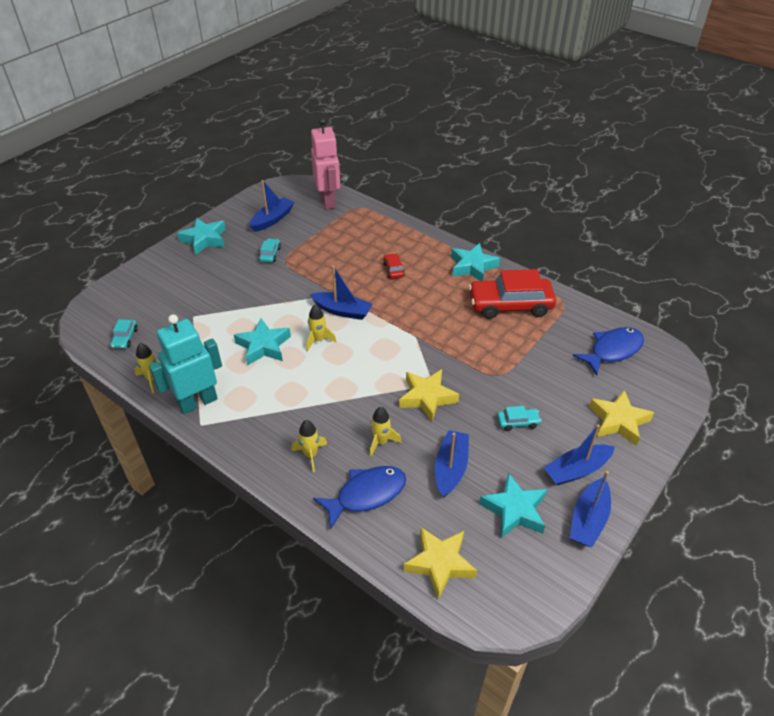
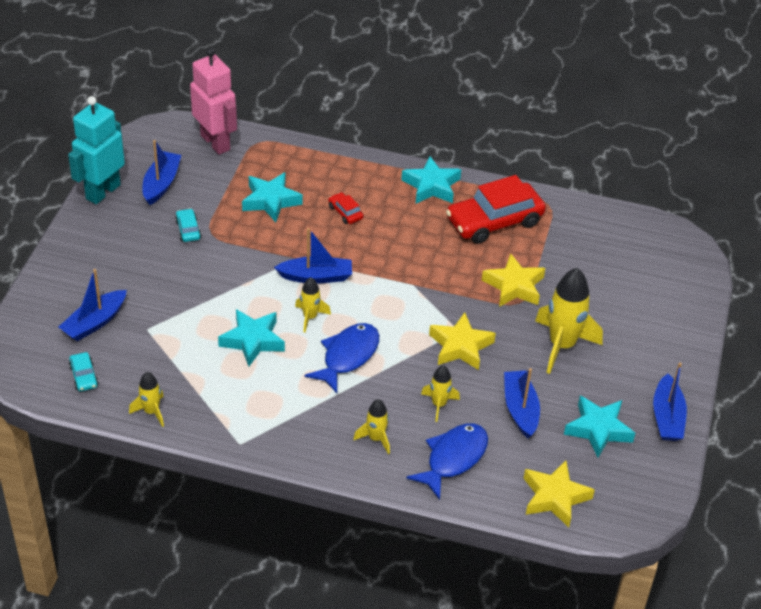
camera: 25 degrees left, 0 degrees up
(198, 402) = (220, 421): turquoise robot -> turquoise robot (102, 192)
(204, 239) = (93, 231): turquoise star -> turquoise star (271, 201)
(518, 422) = (562, 345): turquoise car -> yellow rocket
(576, 470) = (637, 375): blue boat -> blue boat (94, 322)
(612, 350) = (620, 245): blue fish -> blue fish (347, 356)
(618, 421) = (655, 317): yellow star -> yellow star (514, 286)

